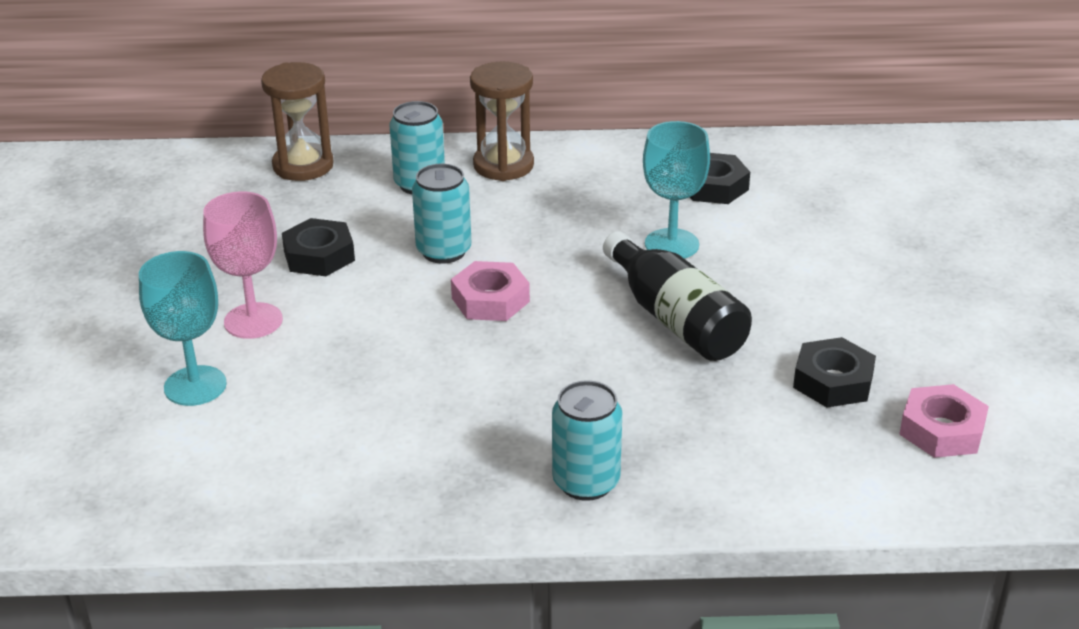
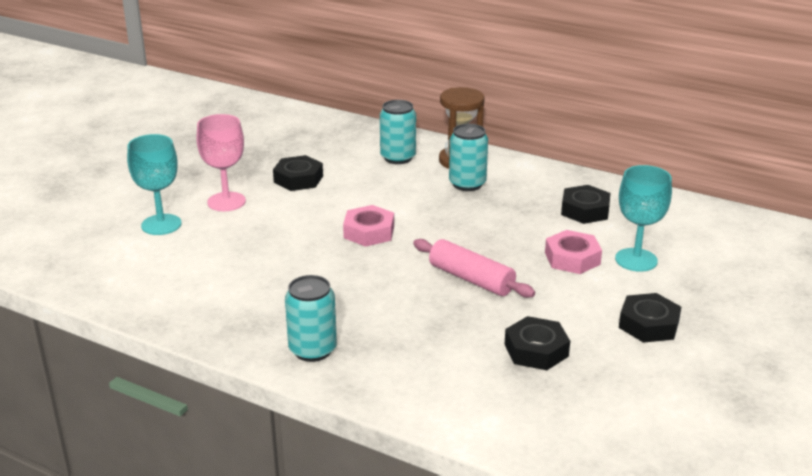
camera: 30 degrees right, 5 degrees down
(303, 166) = (342, 130): brown hourglass -> none
(444, 251) = (371, 197): turquoise can -> turquoise can (467, 184)
(671, 244) = (518, 236): turquoise goblet -> turquoise goblet (636, 260)
(675, 319) = (471, 279): black bottle -> pink rolling pin
(914, 305) = (648, 324): none -> black nut
(942, 430) = (580, 407): pink nut -> pink nut (572, 258)

